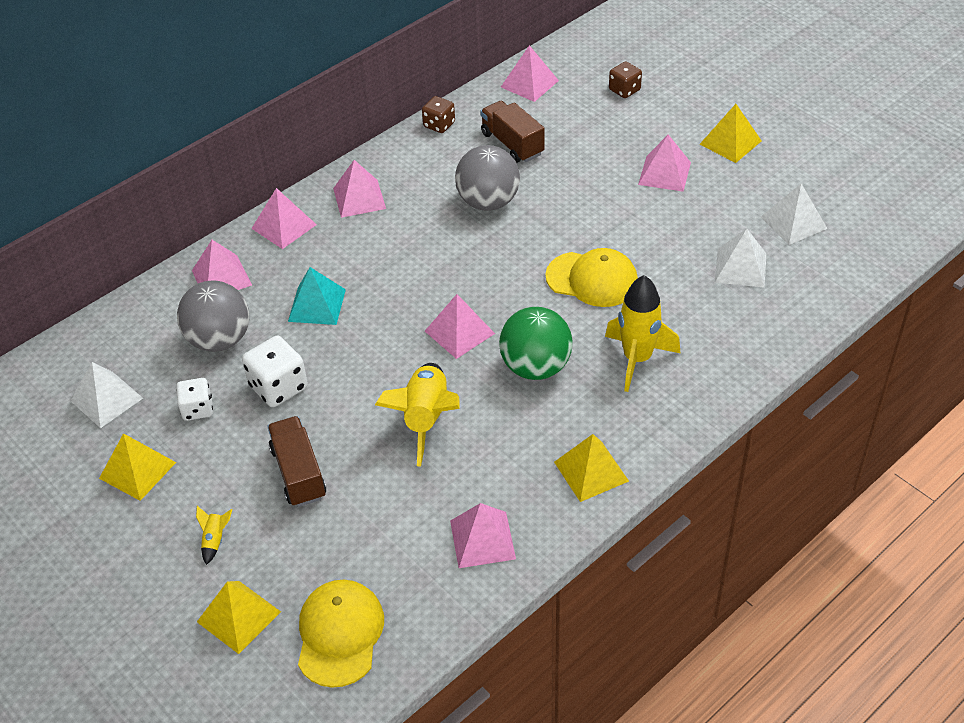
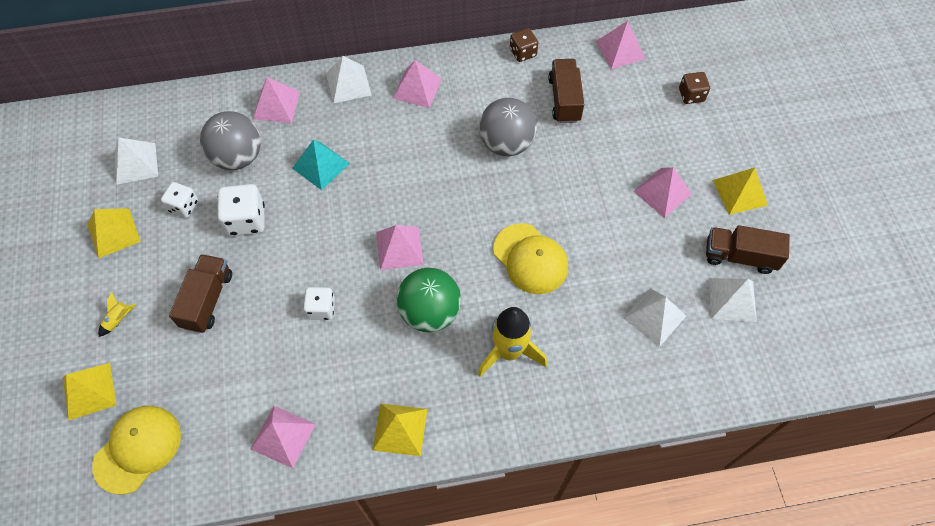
camera: 30 degrees right, 15 degrees up
(284, 226) = (348, 84): pink pyramid -> white pyramid
(426, 419) = (321, 309): yellow rocket -> white dice
(772, 188) = (740, 256): none -> brown truck

